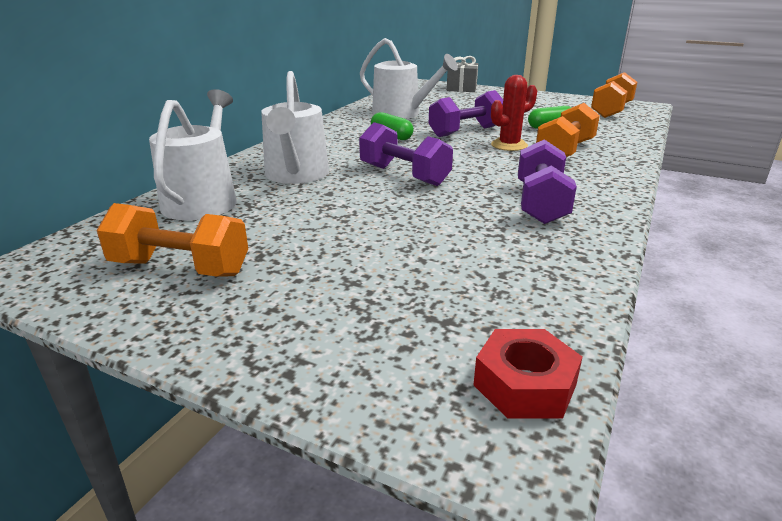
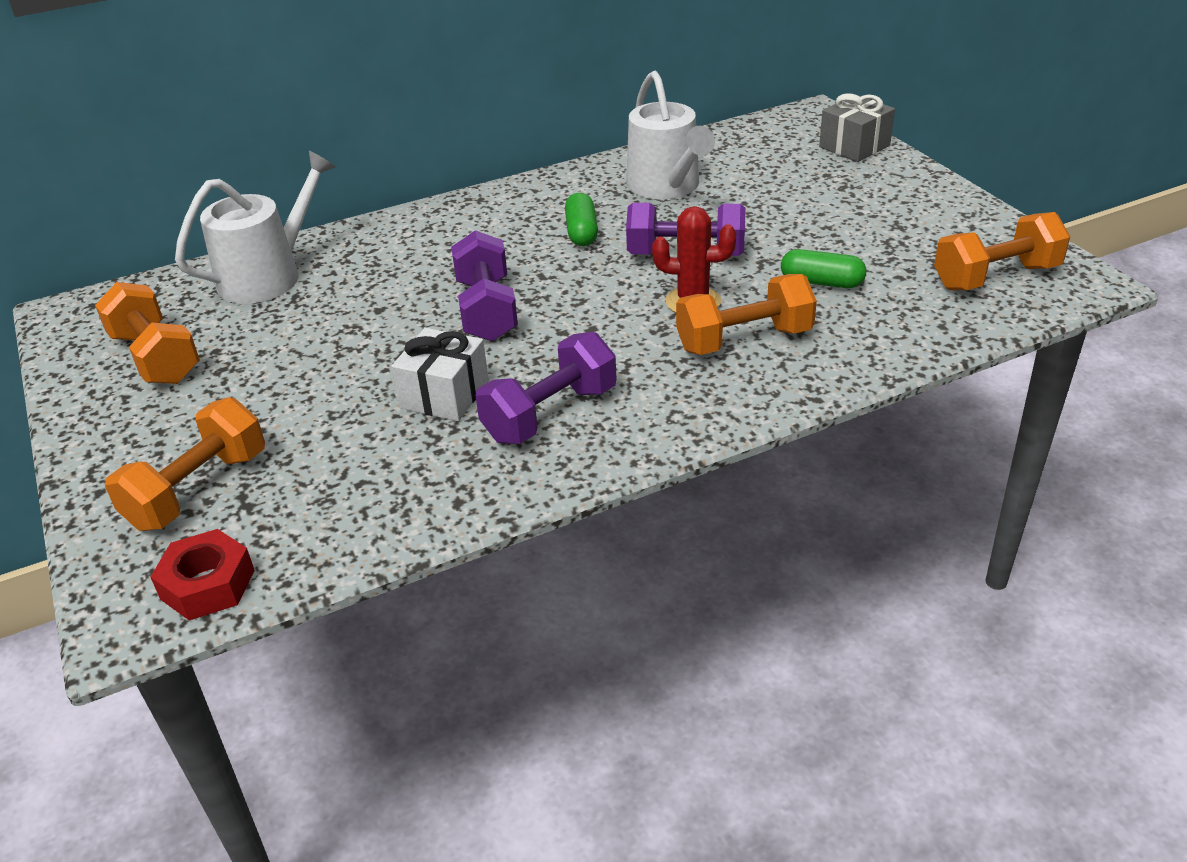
camera: 40 degrees right, 10 degrees up
(296, 175) = (388, 268): white watering can -> none
(386, 330) = (198, 490): none -> orange dumbbell
(461, 215) = (445, 395): none -> white gift

